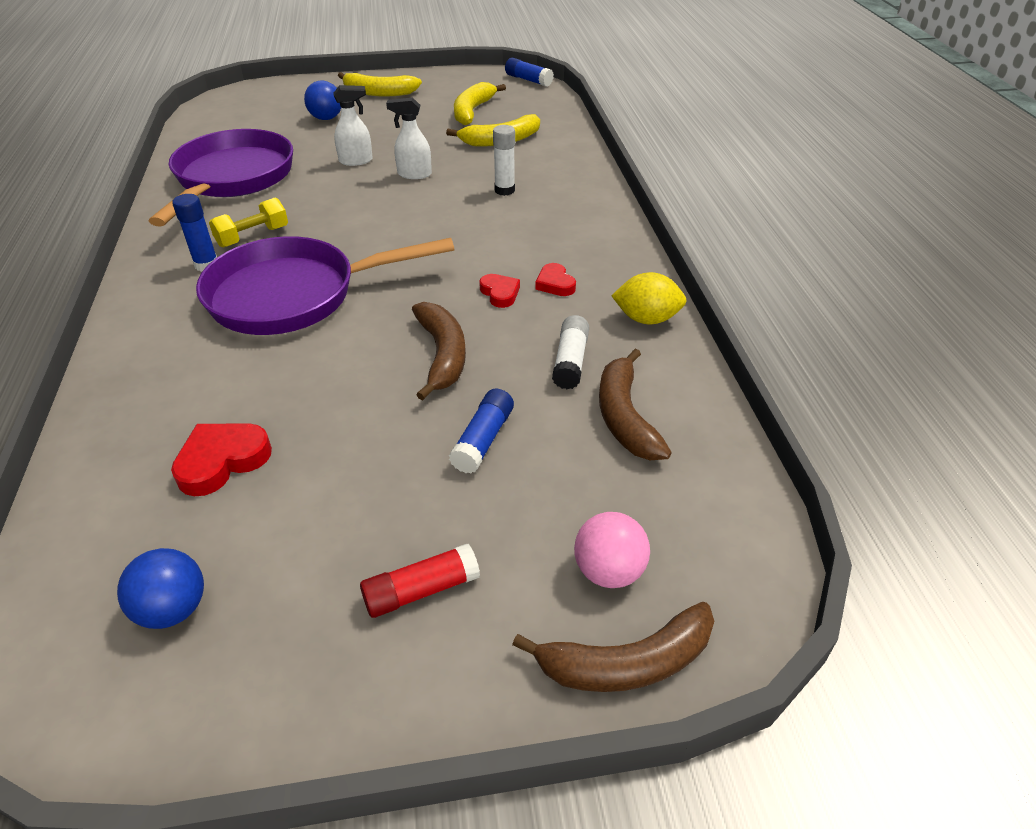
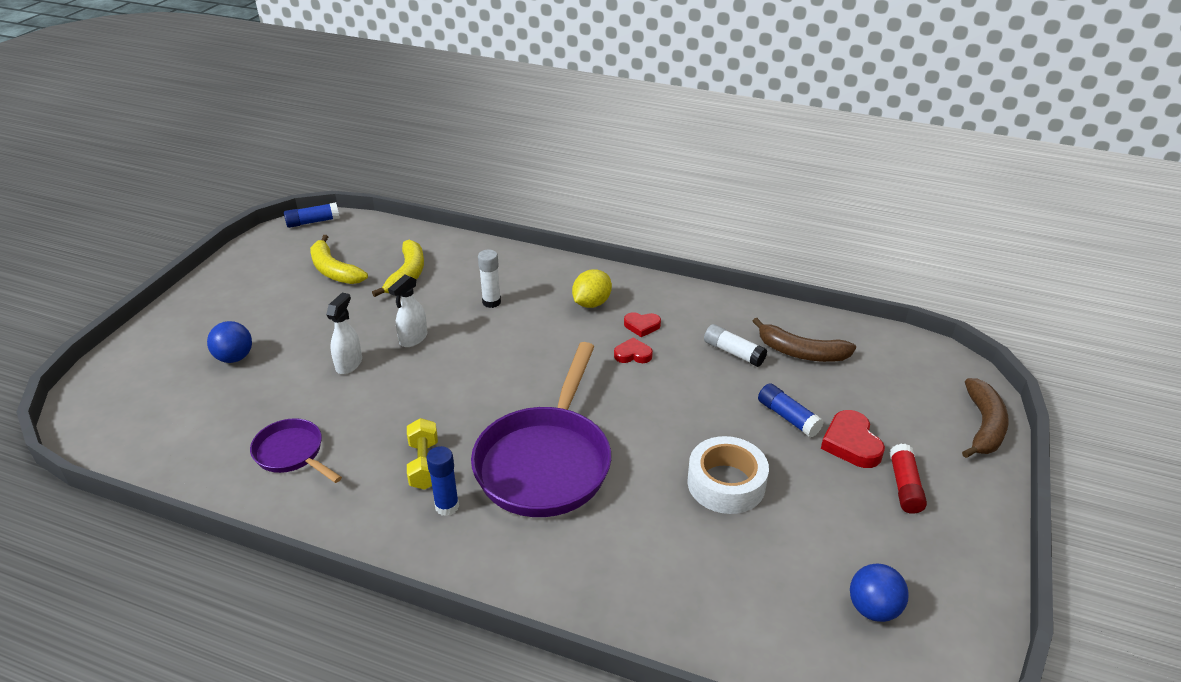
camera: 60 degrees left, 5 degrees down
(222, 461) = (736, 553): red heart -> red heart (851, 443)
(232, 179) = (292, 453): purple pan -> purple pan, size x0.51
(331, 421) = (726, 483): none -> white tape
(379, 93) = (221, 309): yellow banana -> none
(442, 355) = (686, 406): brown banana -> none
(608, 571) = (921, 408): pink ball -> none
(646, 319) = (712, 305): yellow lemon -> yellow lemon (591, 303)

